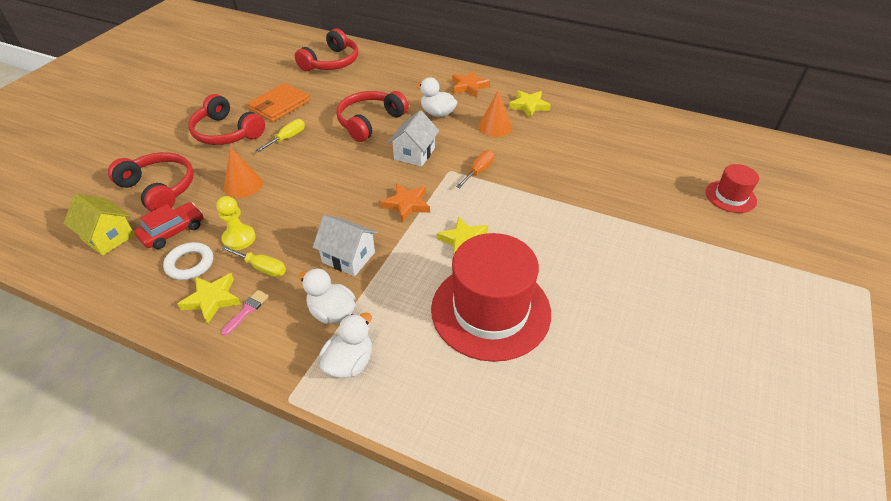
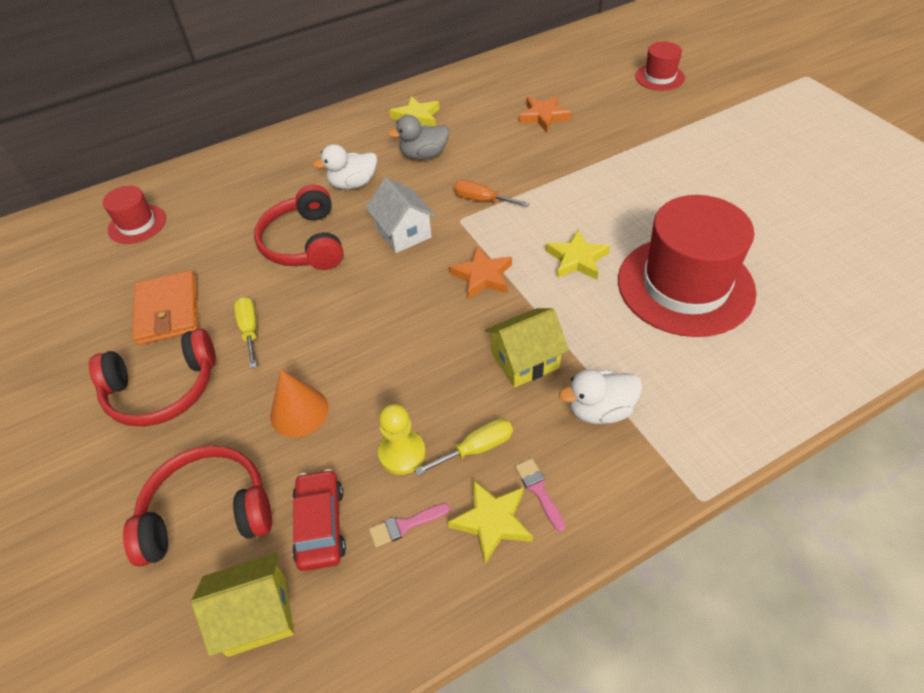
camera: 50 degrees left, 5 degrees up
(190, 264) = (405, 525): white ring -> pink brush
(332, 62) = (137, 224): red headphones -> red hat
(348, 257) = (525, 360): white house -> yellow house
(349, 362) = (683, 424): white duck -> none
(469, 87) = (334, 140): orange star -> orange star (543, 116)
(479, 171) = (482, 200): orange screwdriver -> orange screwdriver turned 45 degrees counterclockwise
(495, 127) = (424, 155): orange cone -> grey duck

